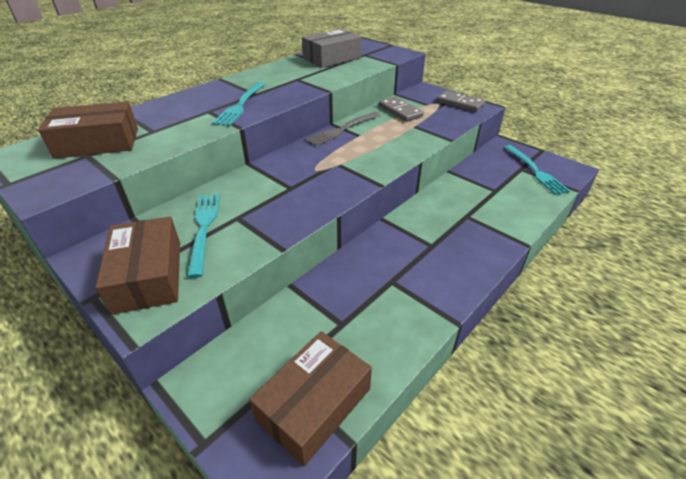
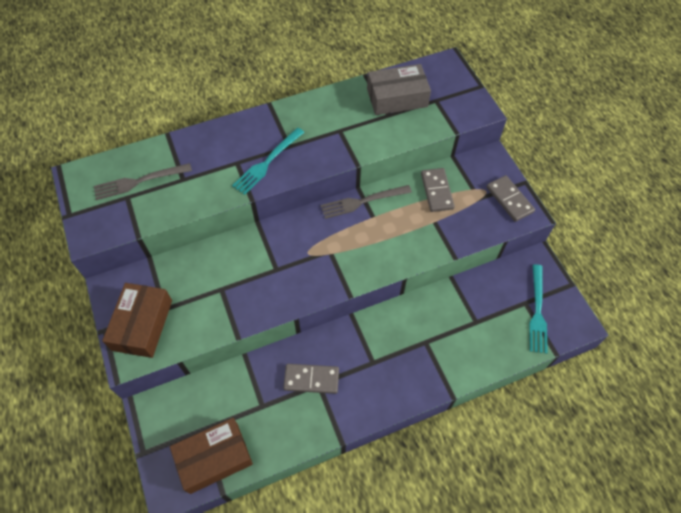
camera: 25 degrees right, 20 degrees up
(98, 143) = (138, 182): brown box -> grey fork
(204, 227) = (193, 290): turquoise fork -> none
(381, 280) = (311, 379): none -> grey domino

